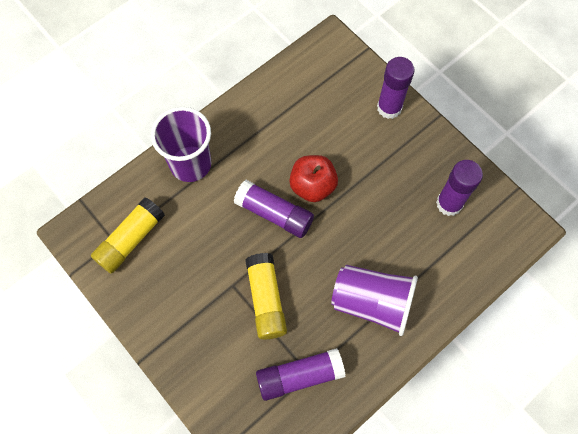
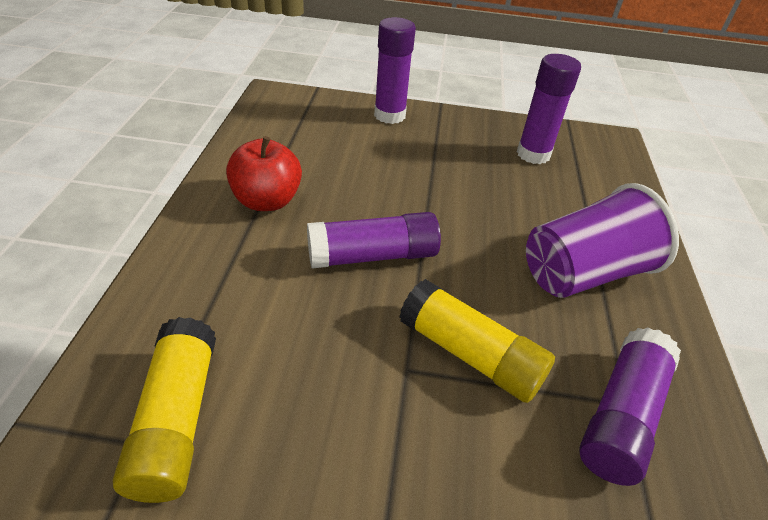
camera: 45 degrees left, 25 degrees down
(190, 164) = (199, 266): purple cup -> none
(312, 186) = (387, 207): red apple -> red apple (267, 201)

